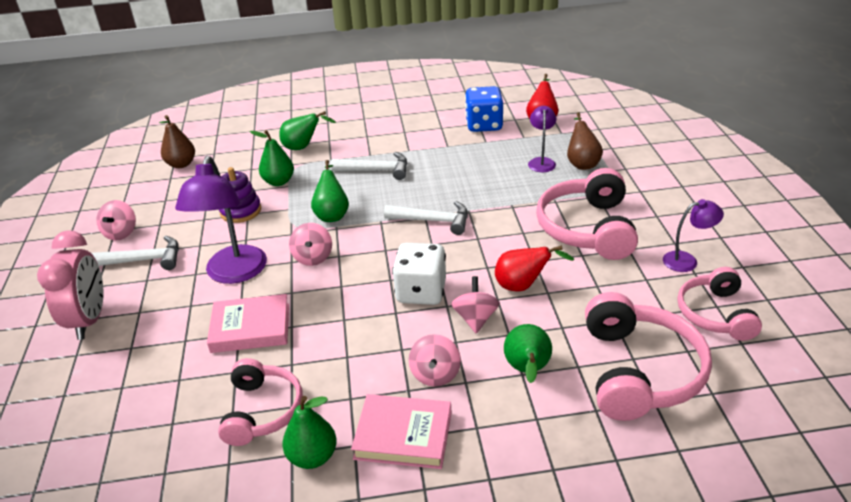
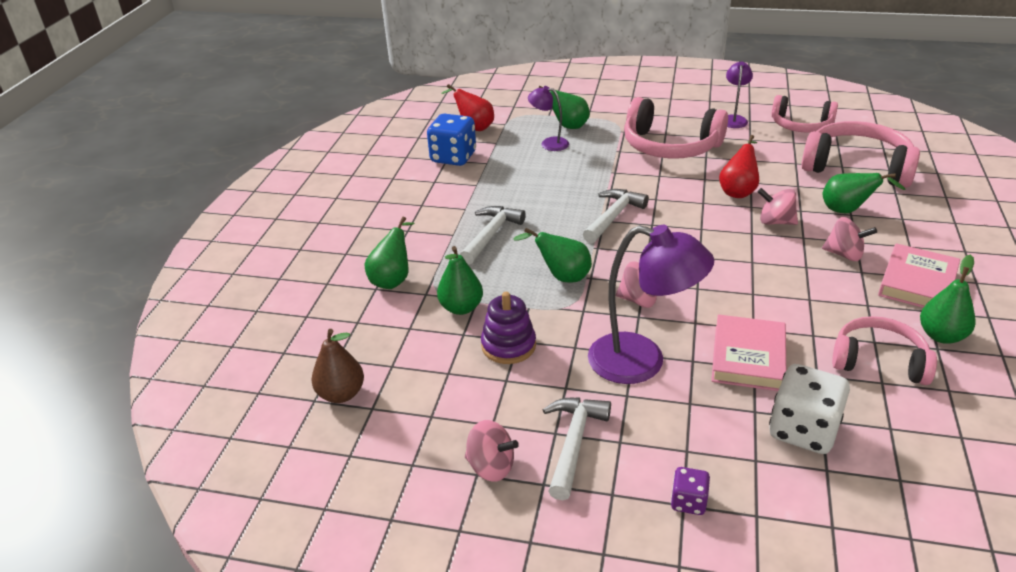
camera: 70 degrees left, 0 degrees up
(89, 320) = (688, 502): pink clock -> purple dice
(421, 292) = (726, 242): white dice -> white dice (803, 430)
(582, 163) = (567, 126): brown pear -> green pear

